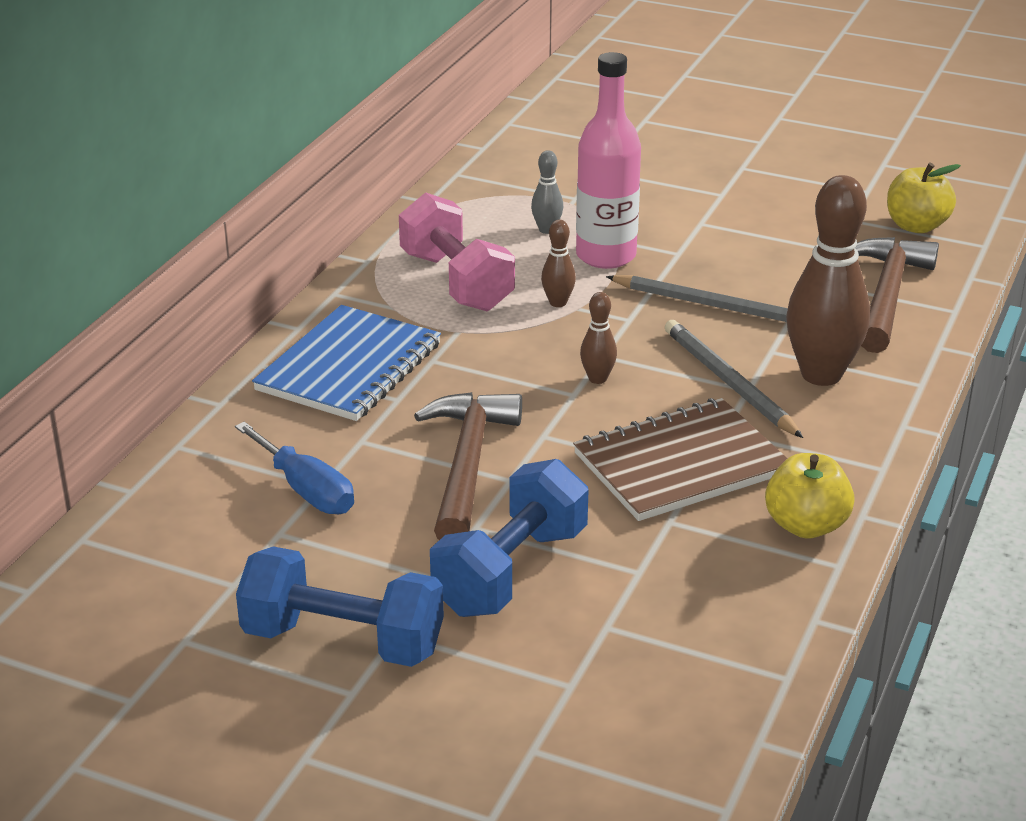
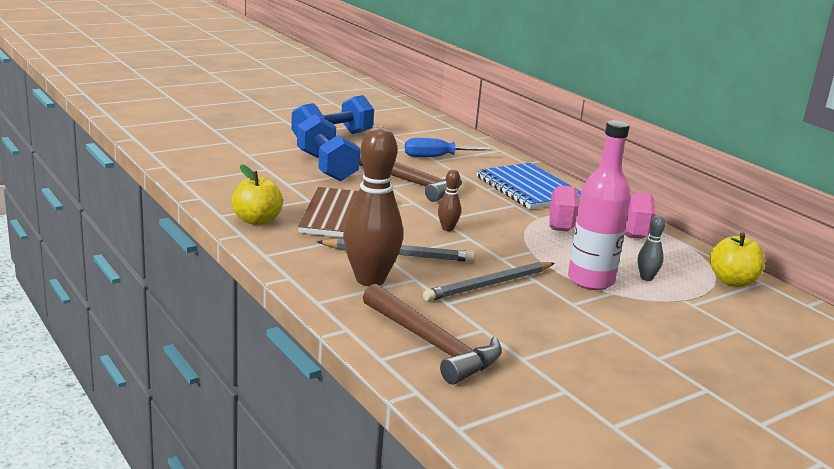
camera: 120 degrees right, 10 degrees down
(558, 303) = (543, 248): brown bowling pin -> none
(916, 226) = (524, 414): yellow apple -> yellow apple (732, 281)

